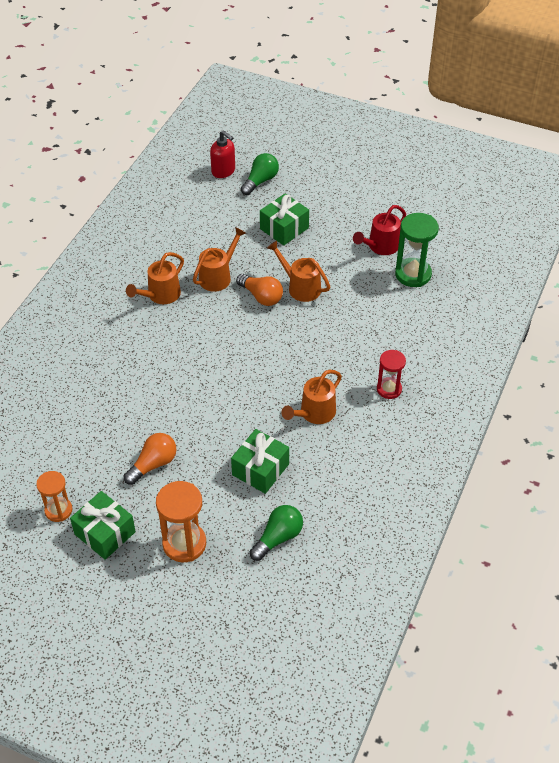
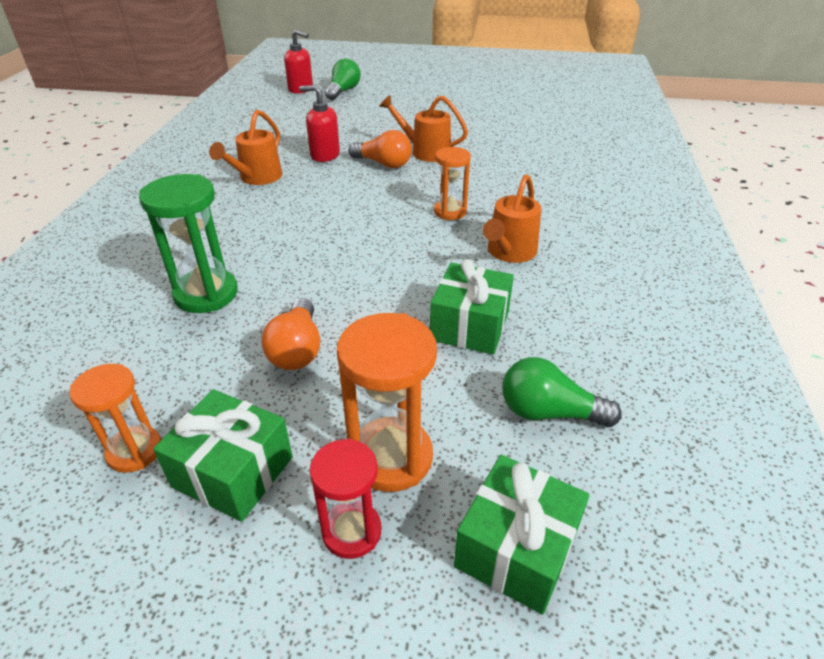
camera: 15 degrees left, 10 degrees down
(153, 464) = (297, 349): orange light bulb -> orange light bulb turned 150 degrees clockwise
(218, 276) = (324, 155): orange watering can -> red soap dispenser
(278, 538) = (549, 412): green light bulb -> green light bulb turned 105 degrees counterclockwise
(284, 228) = (384, 116): green gift -> green gift (516, 548)
(290, 363) = (450, 212): none -> orange hourglass
(380, 247) = (494, 116): red watering can -> none
(389, 389) = (587, 216): red hourglass -> red hourglass (351, 531)
(413, 274) = (542, 129): green hourglass -> green hourglass (206, 294)

